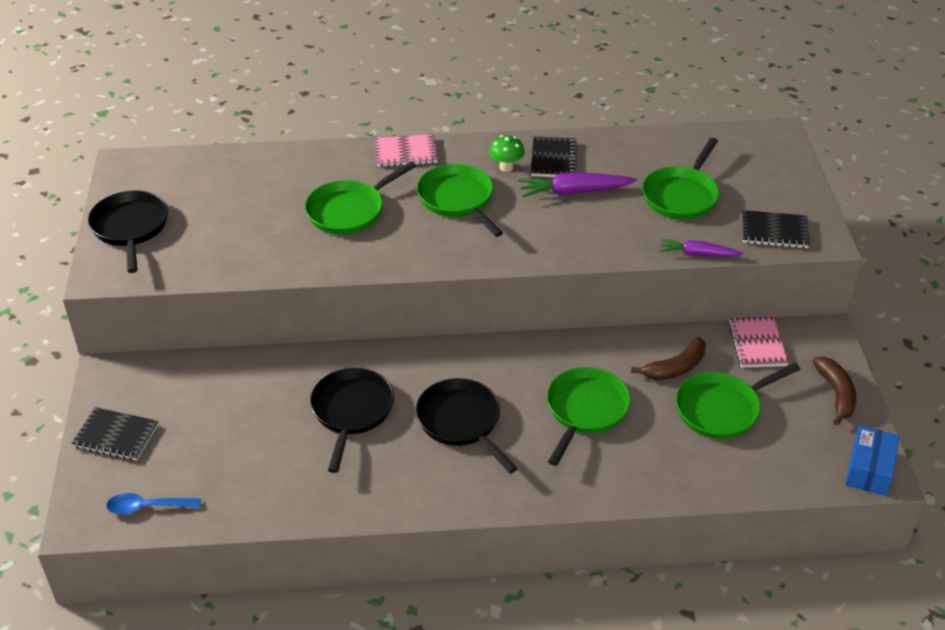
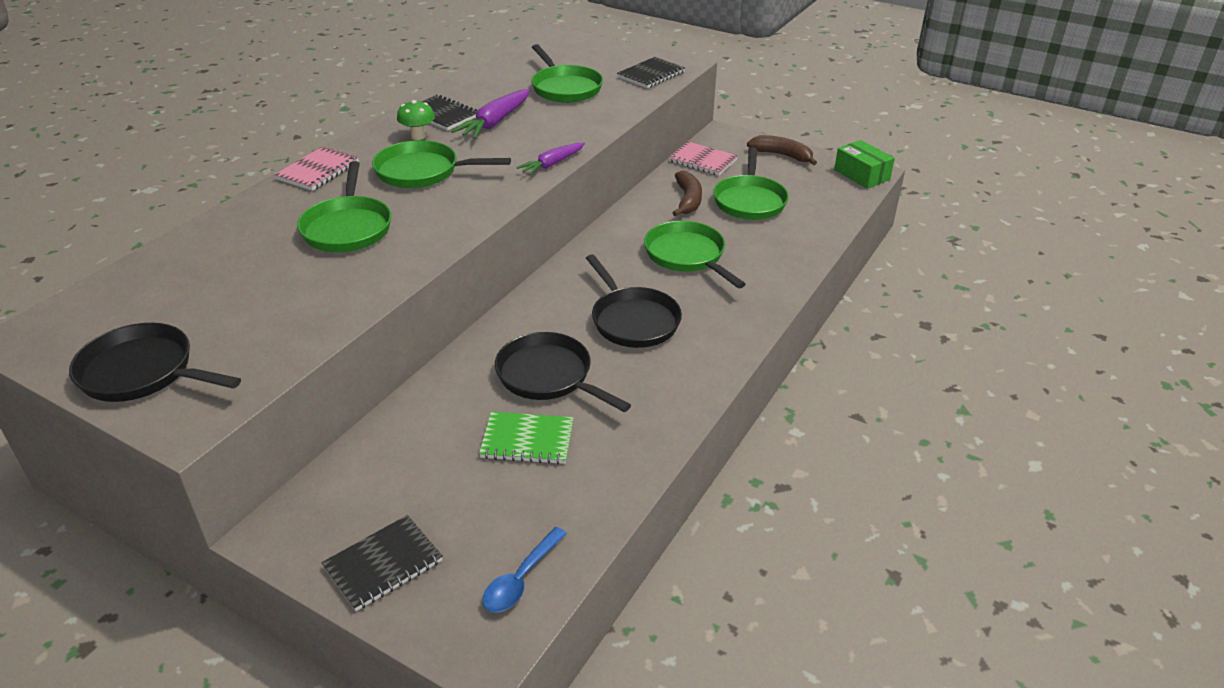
camera: 55 degrees left, 5 degrees down
(274, 439) = (527, 440): none -> green notebook
(462, 422) = (632, 320): black pan -> black pan turned 120 degrees counterclockwise
(698, 254) = (636, 107): purple carrot -> purple carrot (552, 164)
(869, 470) = (861, 175): blue box -> green box

